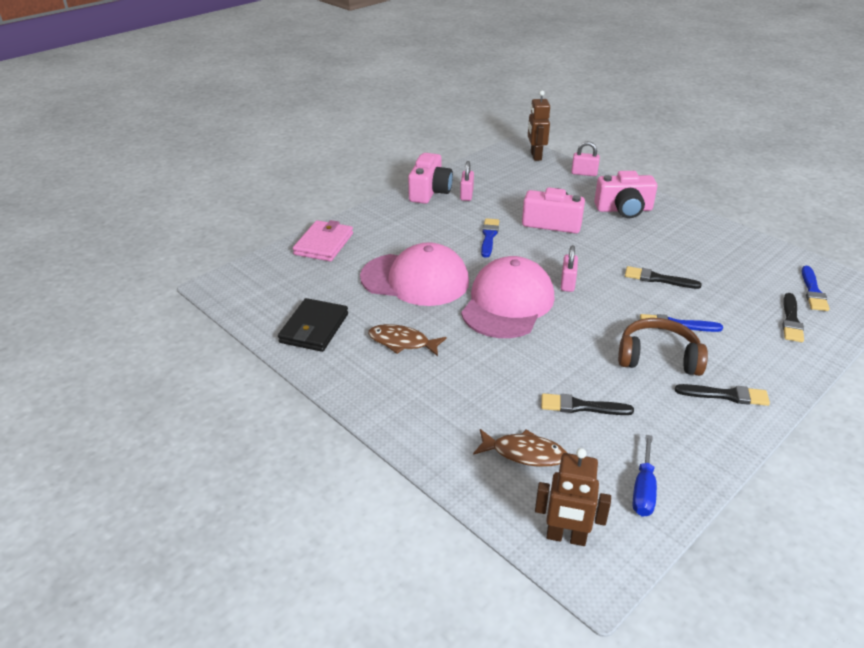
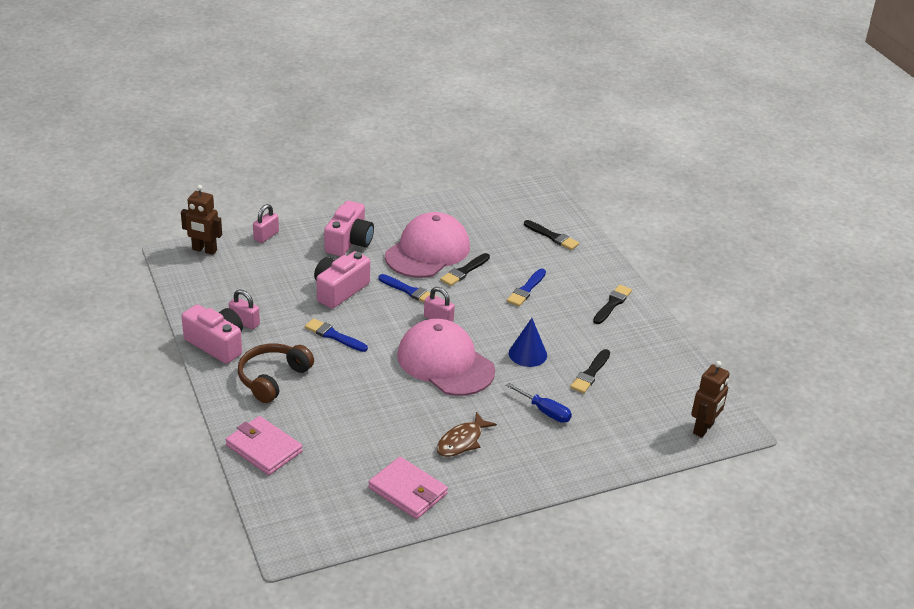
camera: 70 degrees left, 0 degrees up
(314, 328) = (408, 491): black wallet -> pink wallet
(415, 279) = (373, 405): pink cap -> pink cap (427, 251)
(524, 453) = (623, 419): brown fish -> none
(570, 352) = (527, 354): none -> blue cone
(643, 490) = (679, 379): blue screwdriver -> blue screwdriver (545, 411)
(658, 357) = (557, 315): brown headphones -> brown headphones (272, 378)
(813, 291) = (526, 210): blue brush -> blue brush (409, 291)

